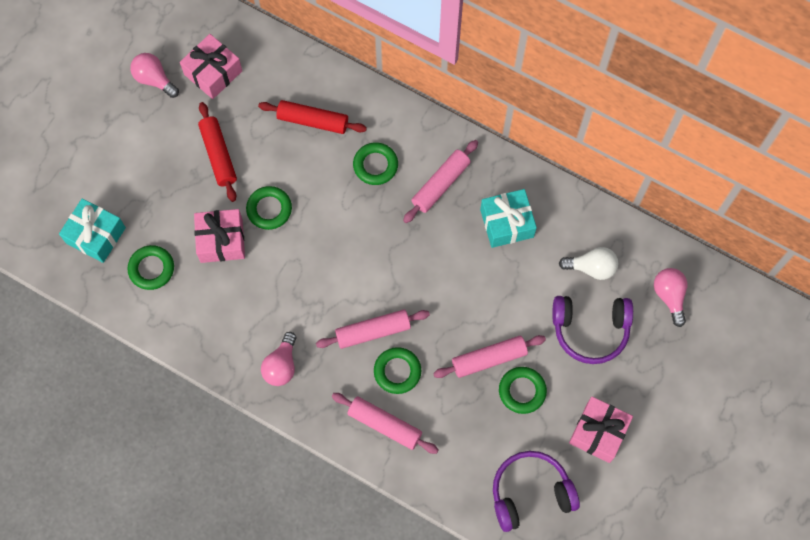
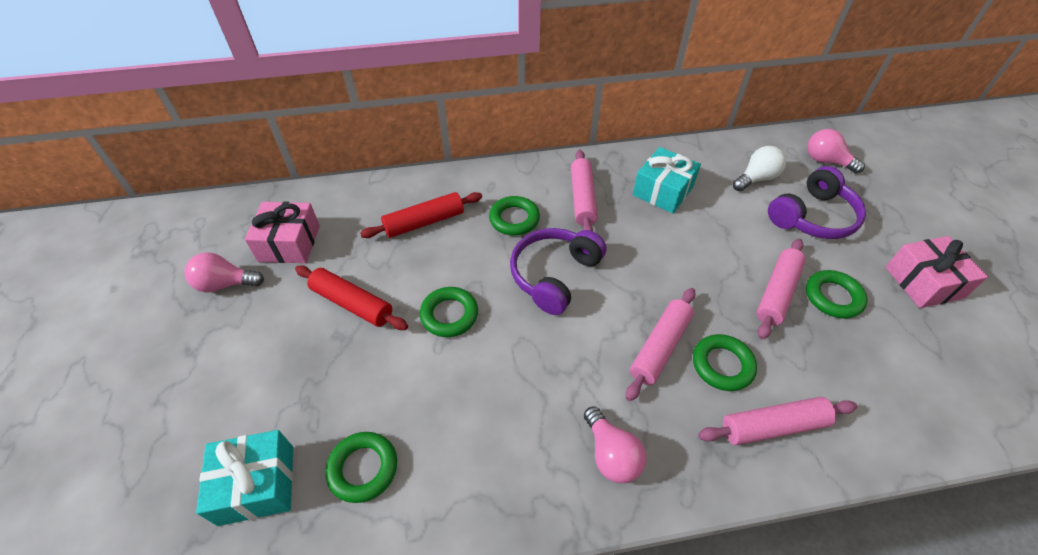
camera: 40 degrees left, 20 degrees down
(221, 241) = (424, 378): pink gift -> none
(530, 493) = (958, 376): purple headphones -> purple headphones (554, 275)

